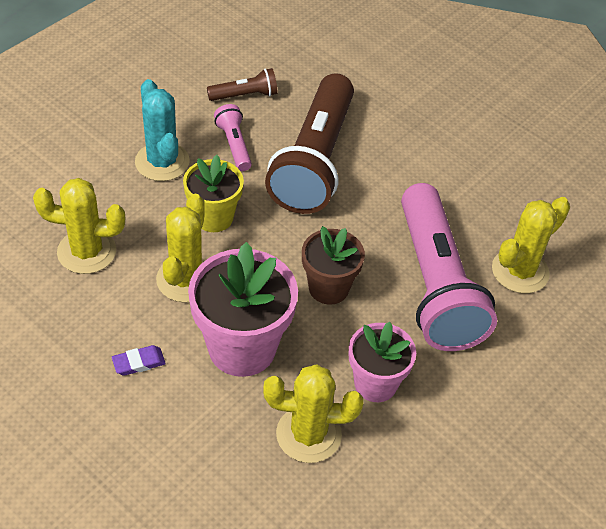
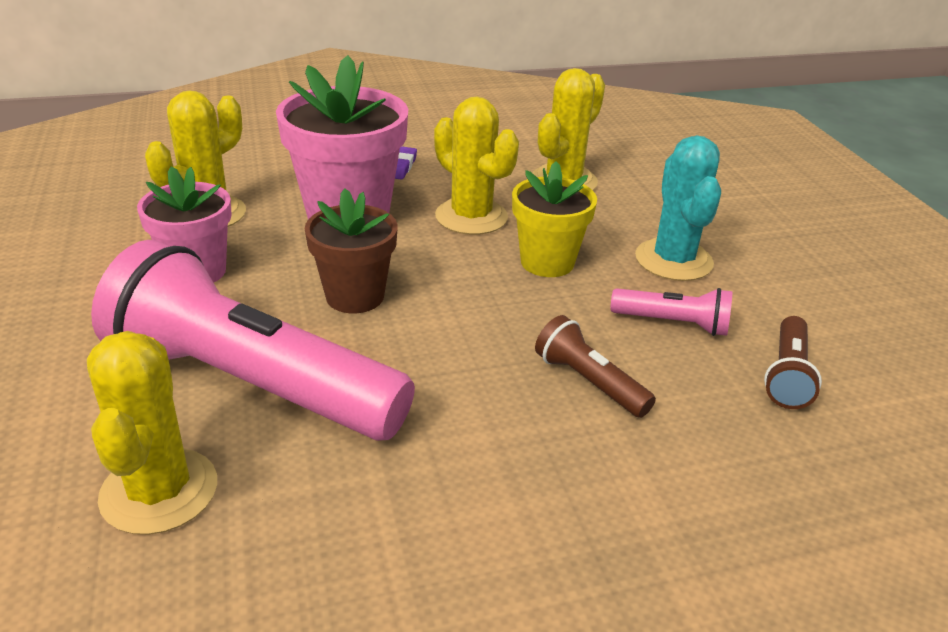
camera: 125 degrees right, 15 degrees down
(162, 162) = (673, 260): turquoise cactus -> turquoise cactus turned 75 degrees clockwise
(315, 161) = (589, 382): brown flashlight -> brown flashlight, size x0.43

